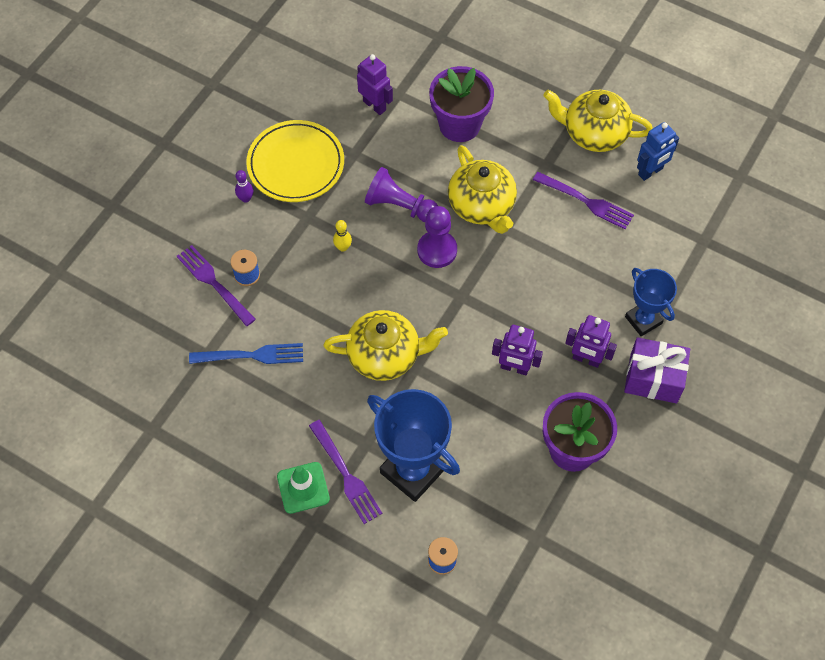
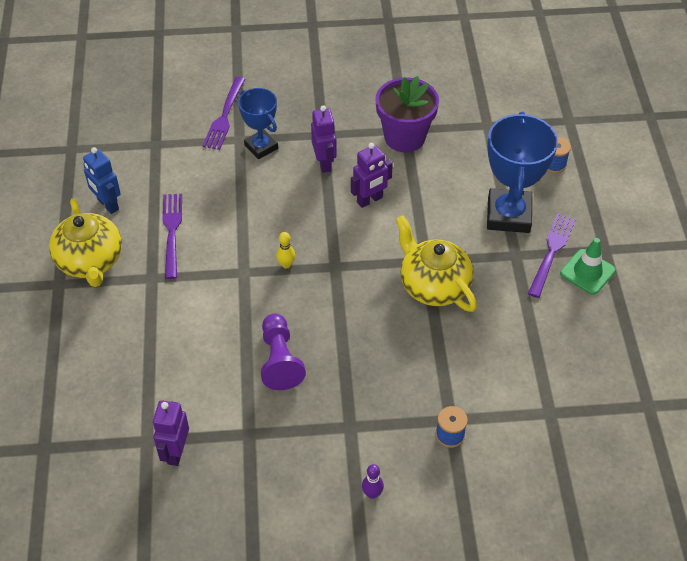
camera: 125 degrees left, 10 degrees down
(214, 283) = (481, 456): purple fork -> purple fork (224, 116)
(251, 355) = (519, 378): blue fork -> none
(296, 164) = (299, 476): yellow plate -> none
(343, 247) = (358, 377): yellow bowling pin -> yellow bowling pin (286, 264)
(437, 250) = (304, 307): purple pawn -> none
(459, 125) = (151, 366): purple flower pot -> none
(482, 206) = (232, 300): yellow teapot -> none
(514, 368) = (370, 200): purple robot -> purple robot turned 75 degrees clockwise
(643, 320) = (261, 147): blue trophy -> blue trophy turned 60 degrees counterclockwise
(650, 172) = (107, 205): blue robot -> blue robot turned 150 degrees counterclockwise
(653, 378) = (307, 120): purple gift -> none

